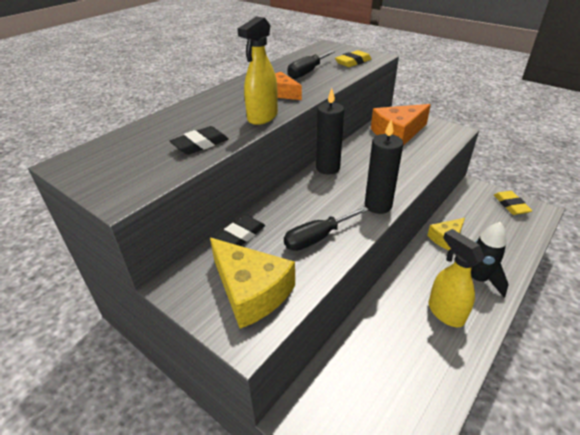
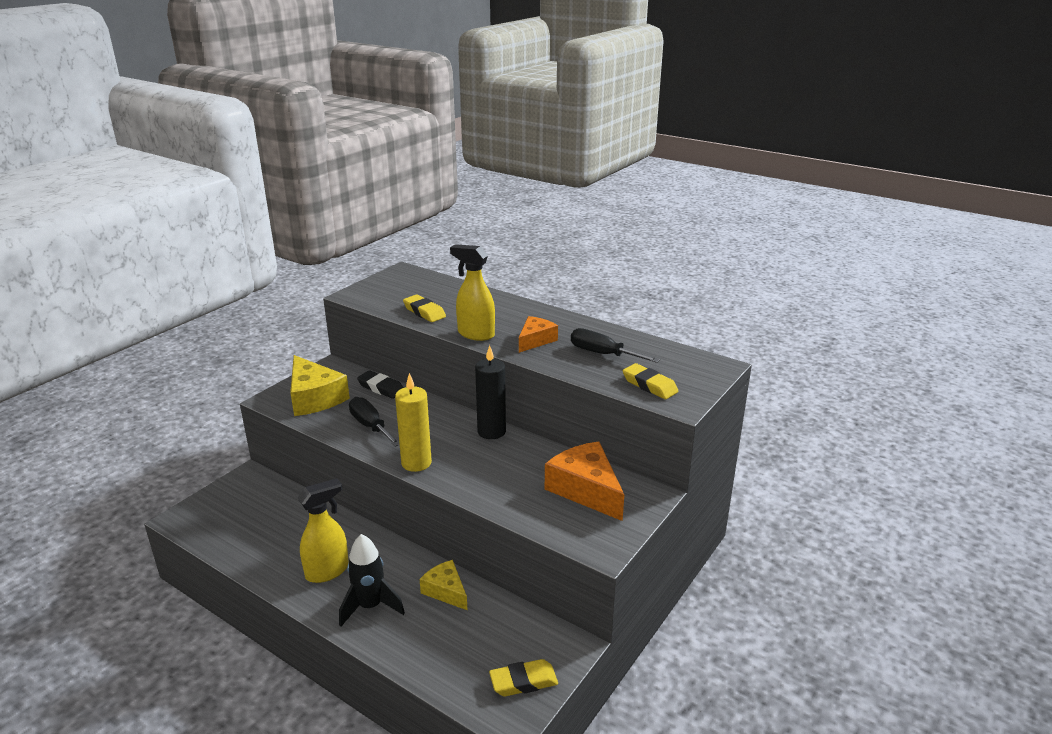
camera: 85 degrees right, 10 degrees down
(200, 144) = (424, 312): black eraser -> yellow eraser
(251, 291) = (314, 398): yellow cheese -> yellow cheese turned 75 degrees counterclockwise
(378, 205) = (416, 463): black candle -> yellow candle

